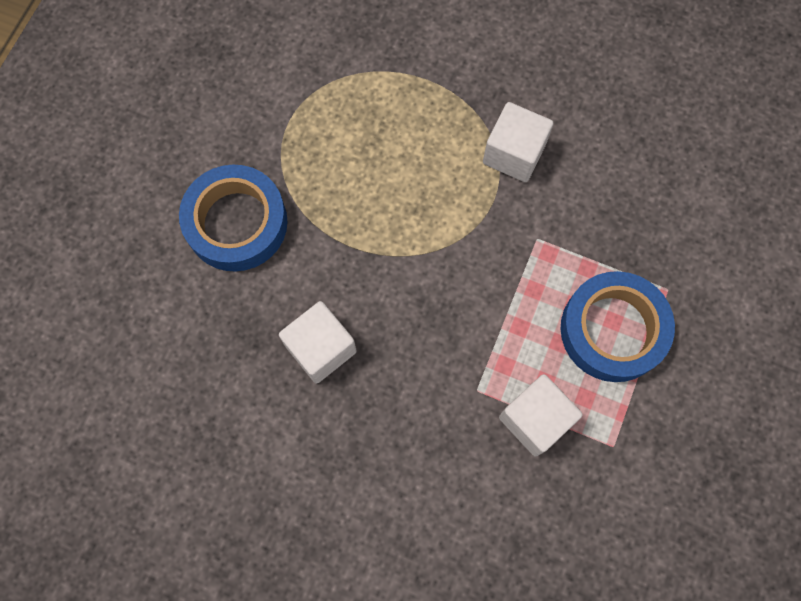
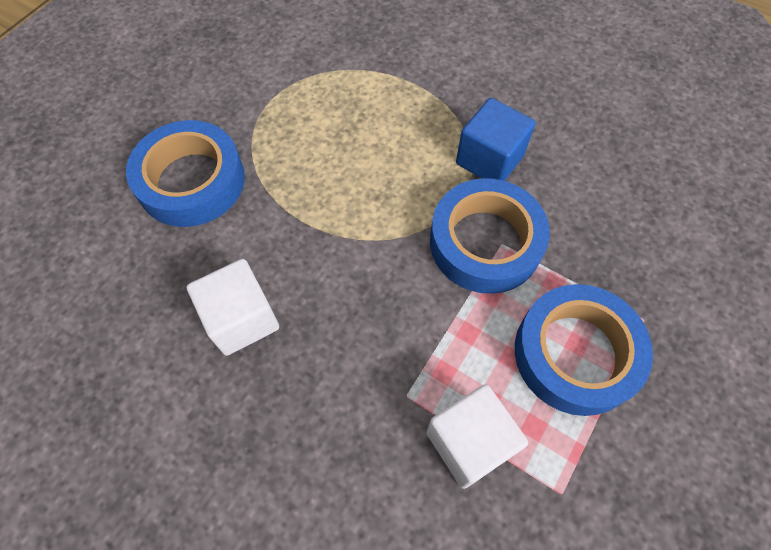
camera: 10 degrees right, 10 degrees down
(514, 154) = (489, 159): white cube -> blue cube
(522, 240) = (485, 242): none -> blue tape

